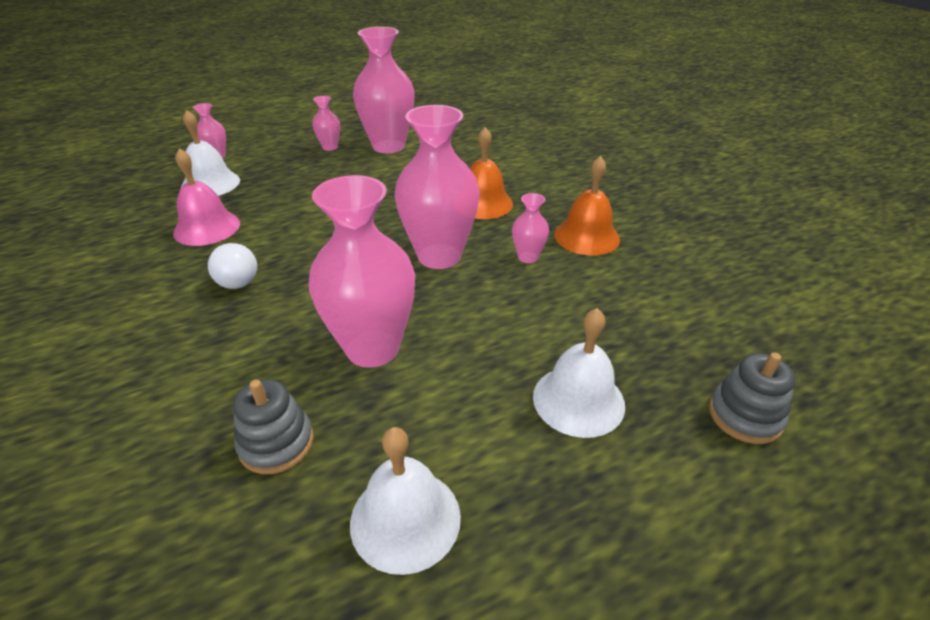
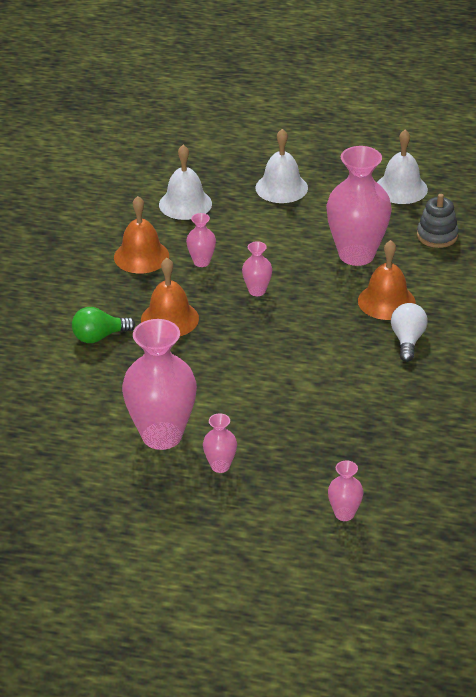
camera: 140 degrees left, 0 degrees up
(207, 228) = (404, 403): pink bell -> none
(210, 184) = (374, 465): white bell -> white bell (185, 204)
(288, 308) = (386, 301): none -> orange bell
(439, 256) = (257, 291): pink vase -> pink vase, size x0.46
(515, 173) = (99, 337): none -> green light bulb
(745, 416) = (218, 151): grey stacking toy -> none

